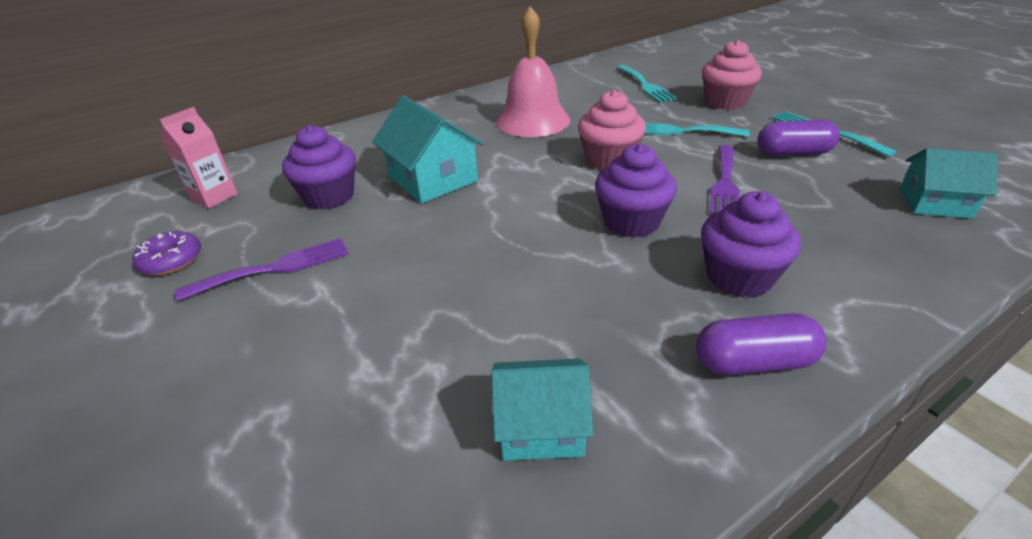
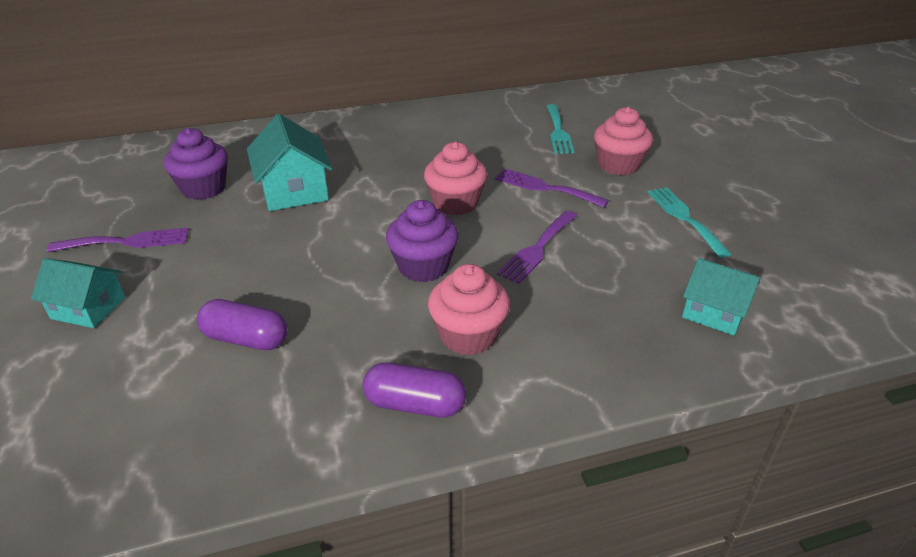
camera: 15 degrees right, 0 degrees up
(171, 261) = (61, 218): purple donut -> none
(214, 197) = (120, 170): pink carton -> none
(533, 120) = (421, 149): pink bell -> none
(541, 426) = (225, 406): turquoise house -> turquoise house (88, 308)
(679, 131) = (545, 188): turquoise fork -> purple fork
(739, 277) = (468, 335): purple cupcake -> pink cupcake
(793, 153) = (630, 233): purple capsule -> purple capsule (246, 339)

